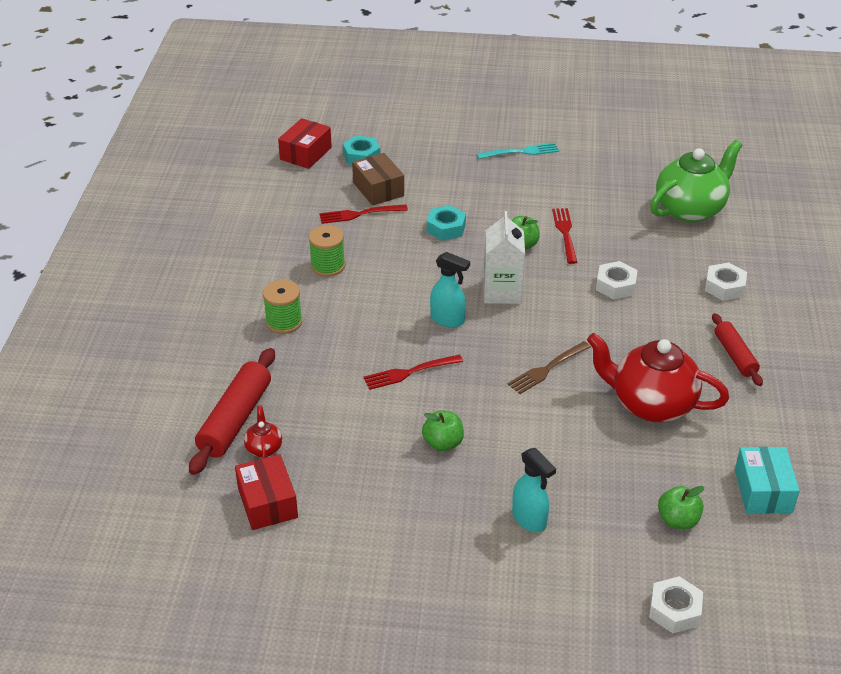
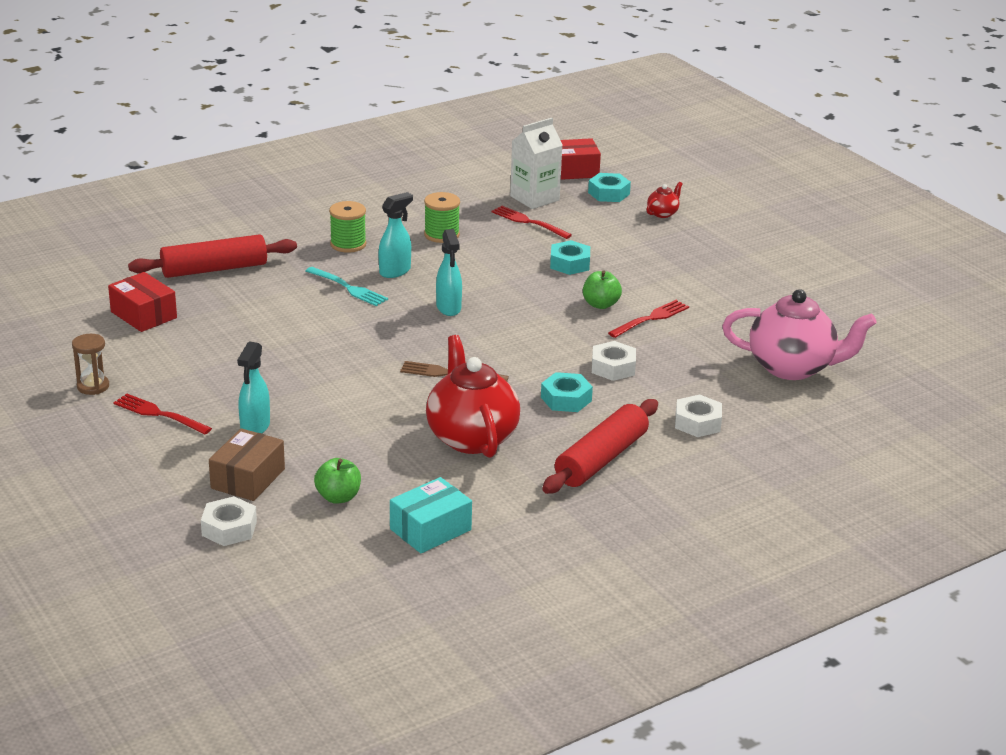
camera: 50 degrees right, 10 degrees down
(264, 448) = (198, 291): red teapot -> red teapot (663, 213)
(267, 503) = (144, 315): red box -> red box turned 75 degrees counterclockwise
(358, 319) = (395, 271): none -> turquoise spray bottle
(362, 596) = (93, 386): none -> brown hourglass
(378, 189) = (575, 217): brown box -> brown box (248, 479)
(410, 372) = (361, 316): red fork -> red fork (160, 414)
(443, 443) = (296, 359): green apple -> none
(502, 292) = (522, 318): white carton -> white carton (534, 198)
(520, 152) = (738, 257): turquoise fork -> turquoise fork (348, 288)
(638, 330) = (566, 399): none -> turquoise nut
(690, 209) = (792, 367): green teapot -> pink teapot
(735, 355) = (601, 459): red rolling pin -> red rolling pin, size x1.60

